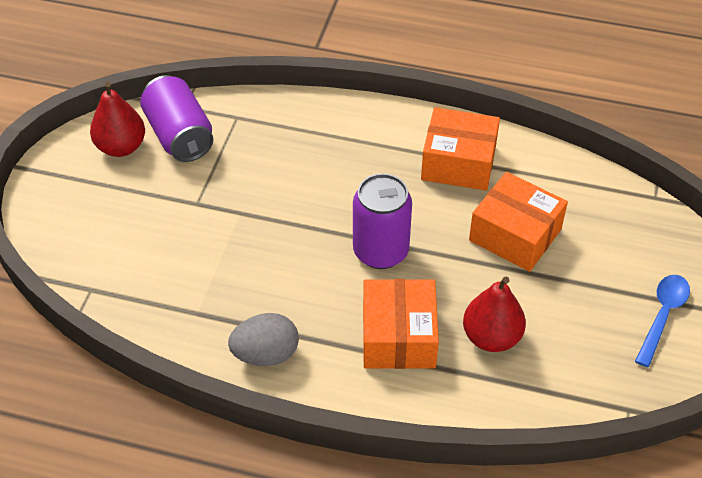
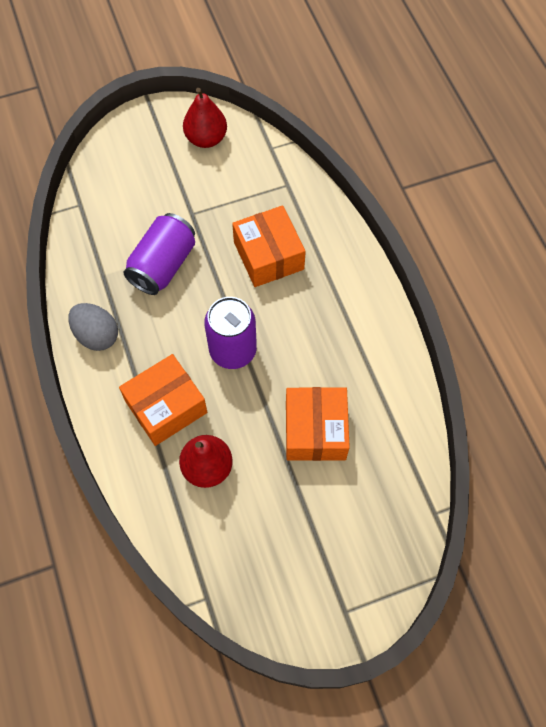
camera: 55 degrees right, 15 degrees up
(179, 135) = (242, 163): purple can -> purple can (163, 265)
(458, 163) = (357, 351): orange box -> orange box (268, 255)
(662, 316) = (313, 579): blue spoon -> none

